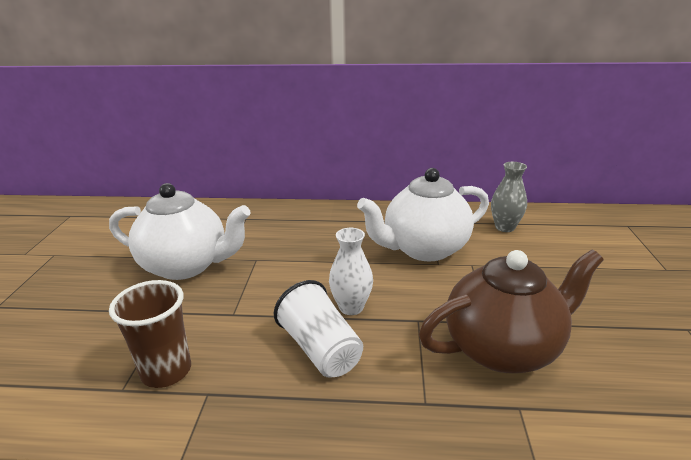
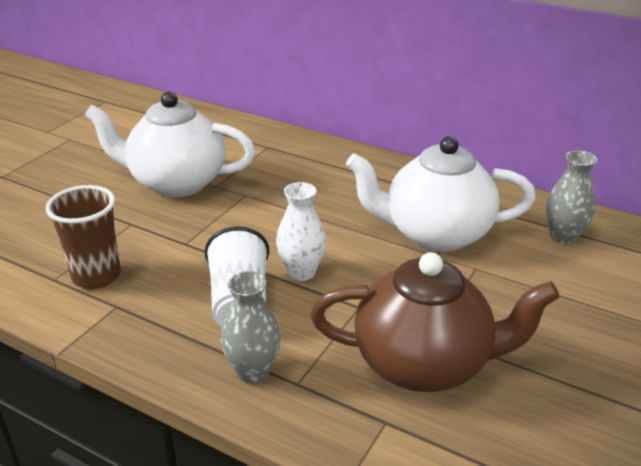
camera: 25 degrees right, 5 degrees up
(186, 266) = (176, 183): white teapot -> white teapot turned 150 degrees clockwise
(381, 407) = (253, 371): none -> grey vase

